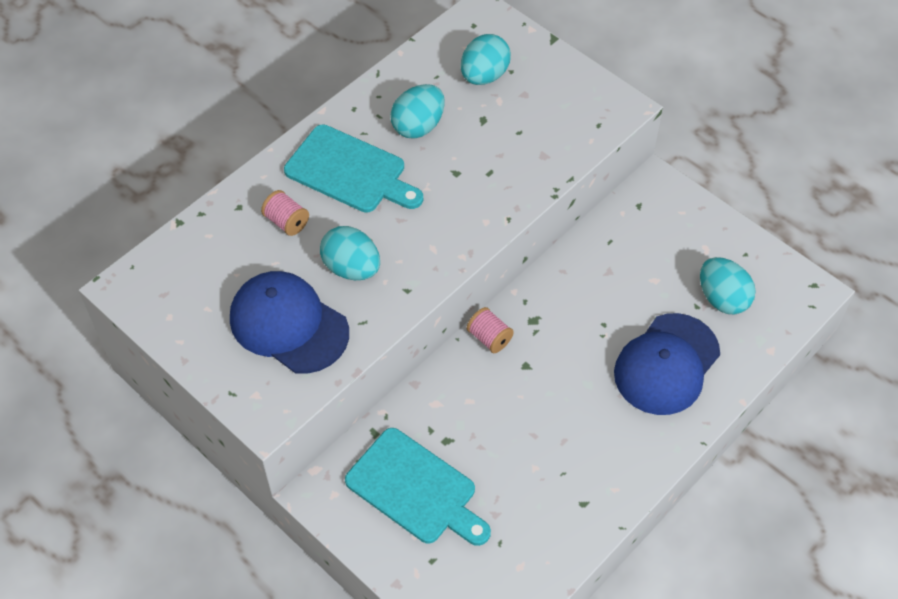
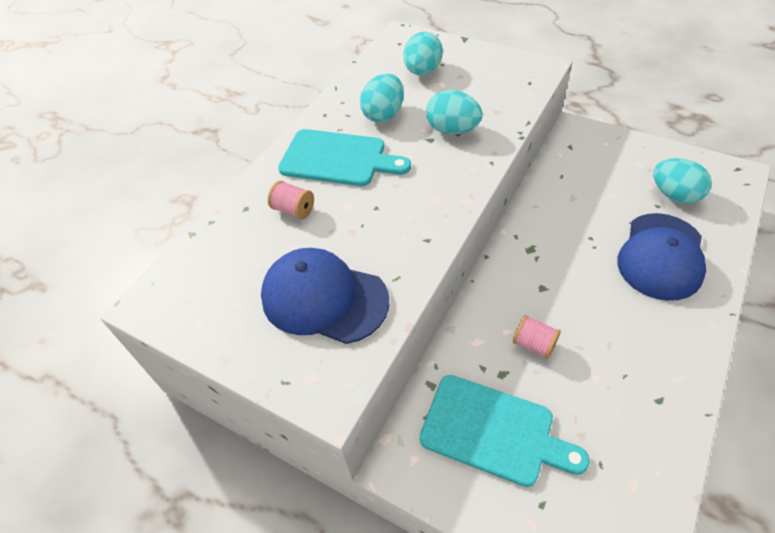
camera: 10 degrees left, 5 degrees down
(351, 268) = (368, 233): turquoise egg -> turquoise egg (452, 130)
(489, 338) = (500, 273): pink spool -> pink spool (534, 344)

